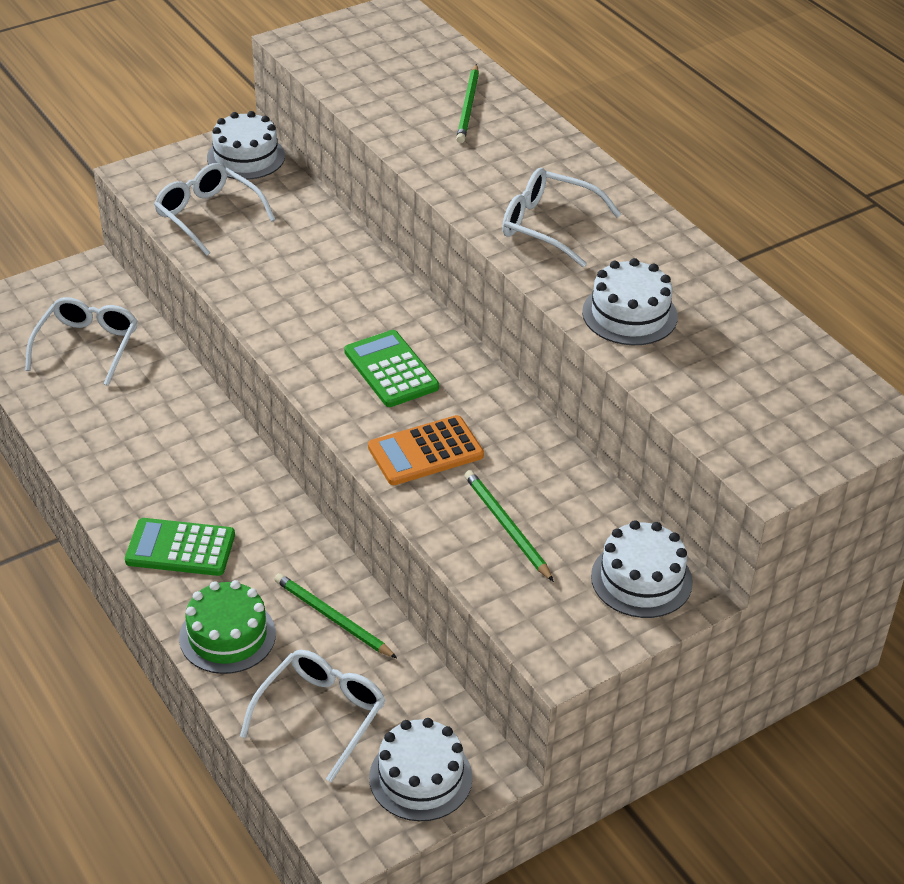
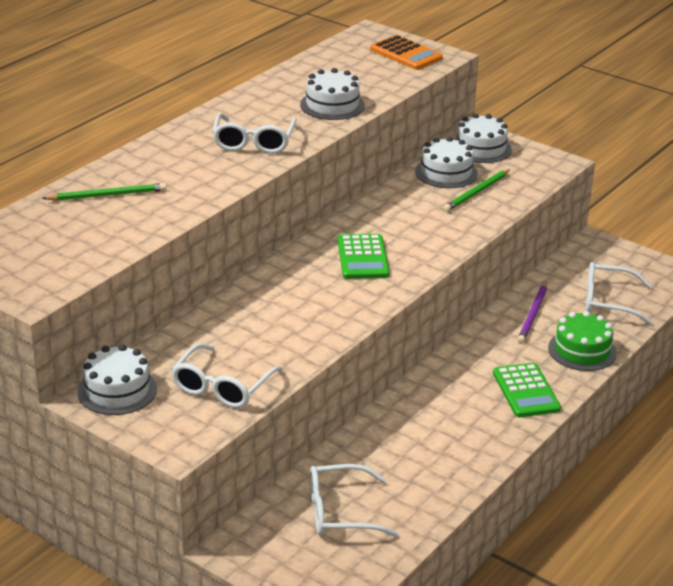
camera: 110 degrees left, 10 degrees down
(332, 618) = (533, 314): green pencil -> purple pencil
(391, 370) = (363, 258): green calculator -> green calculator turned 45 degrees counterclockwise
(420, 777) = (618, 260): white cake -> white cake (446, 172)
(425, 452) = (434, 230): orange calculator -> orange calculator (406, 54)

